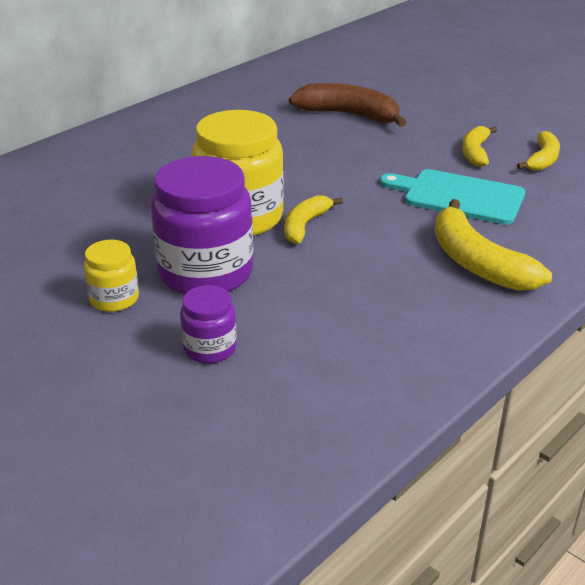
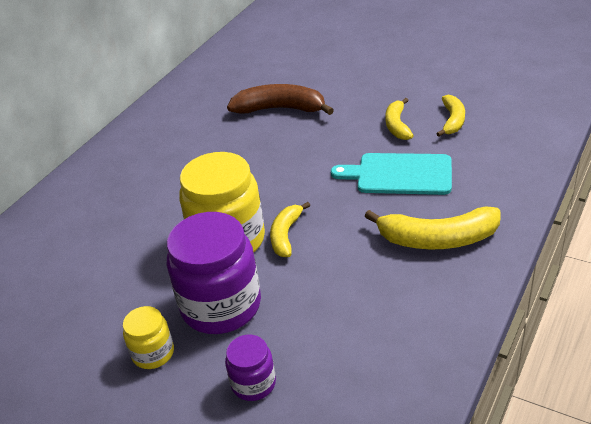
camera: 10 degrees left, 5 degrees up
(477, 263) = (437, 239): yellow banana -> yellow banana turned 45 degrees counterclockwise

